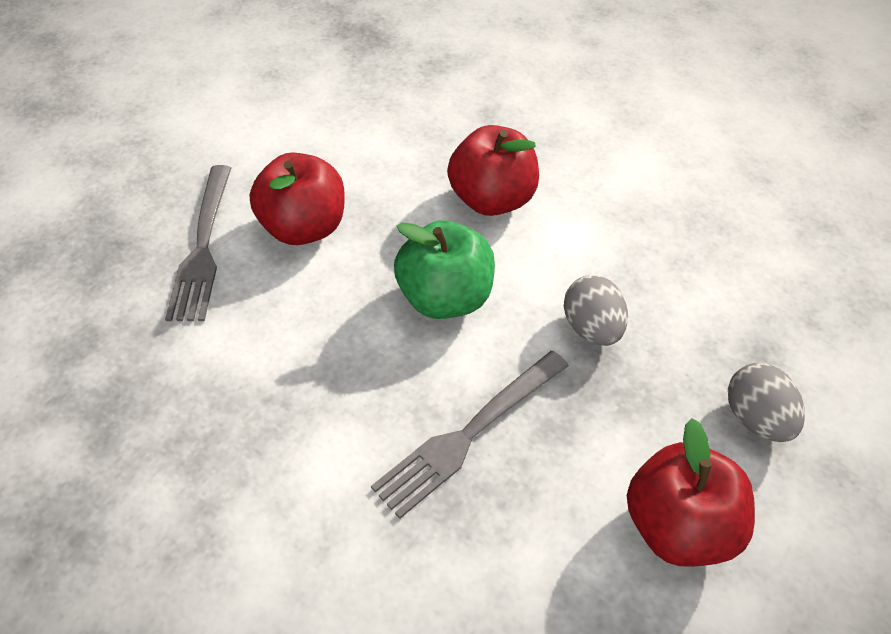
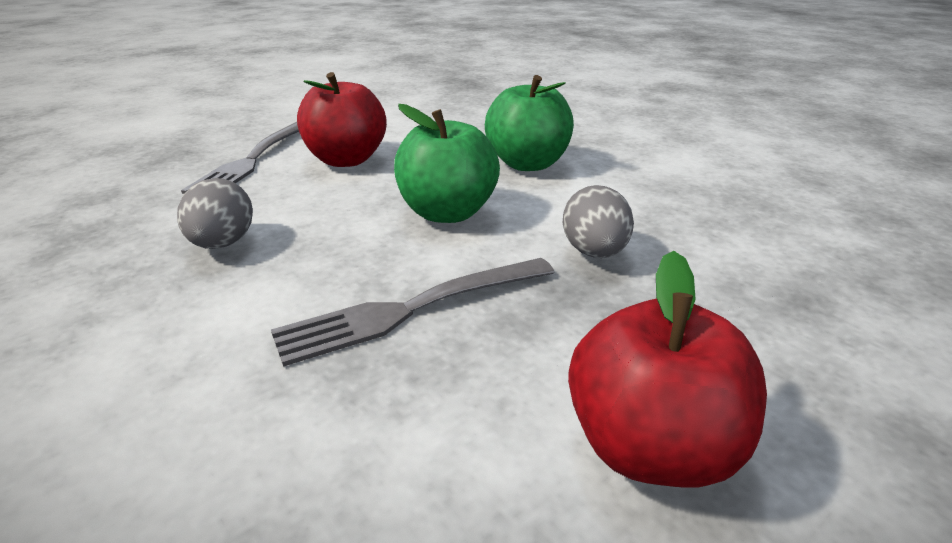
camera: 15 degrees right, 20 degrees down
(492, 199) = (527, 164): red apple -> green apple
(756, 418) = (789, 356): grey egg -> grey egg (223, 244)

